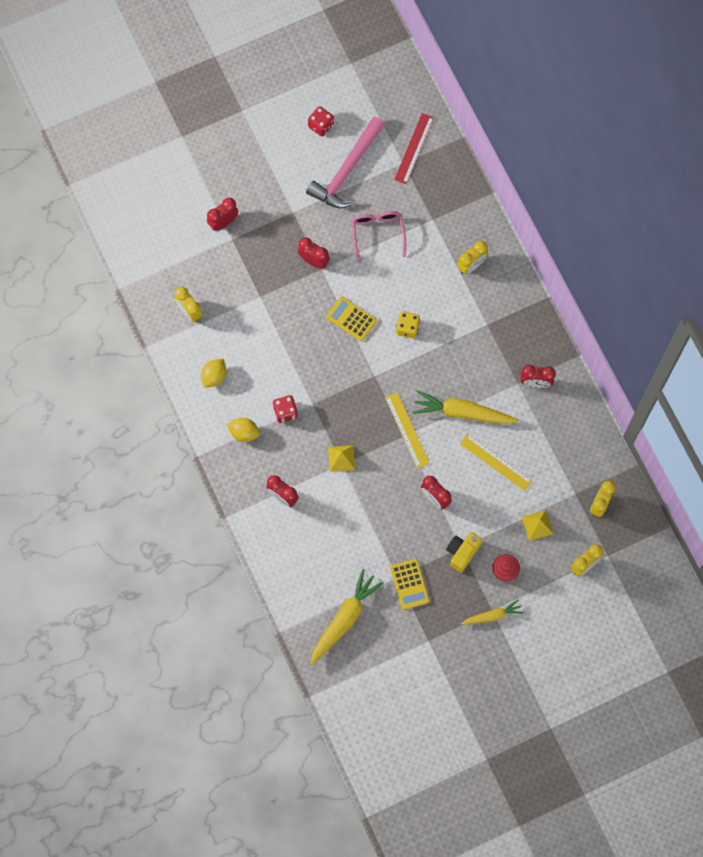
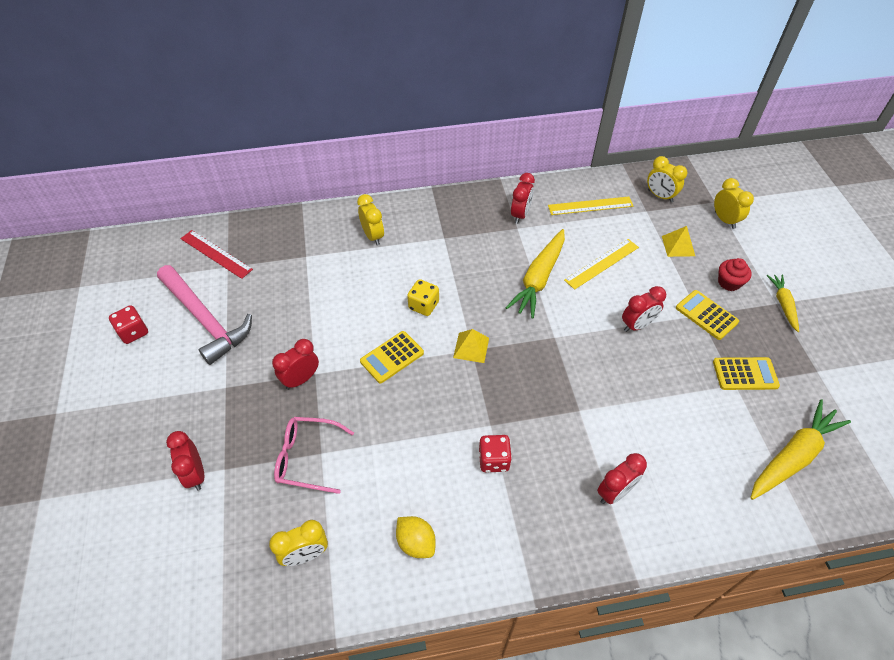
camera: 75 degrees left, 20 degrees down
(244, 433) = (511, 521): yellow lemon -> none
(341, 458) = (571, 409): yellow pyramid -> yellow pyramid (471, 347)
(344, 618) = (793, 456): yellow carrot -> yellow carrot turned 90 degrees clockwise
(378, 233) = (297, 307): pink glasses -> pink glasses (307, 458)
(407, 430) = (548, 333): yellow ruler -> yellow ruler (590, 206)
(462, 553) = (706, 315): yellow camera -> yellow calculator

